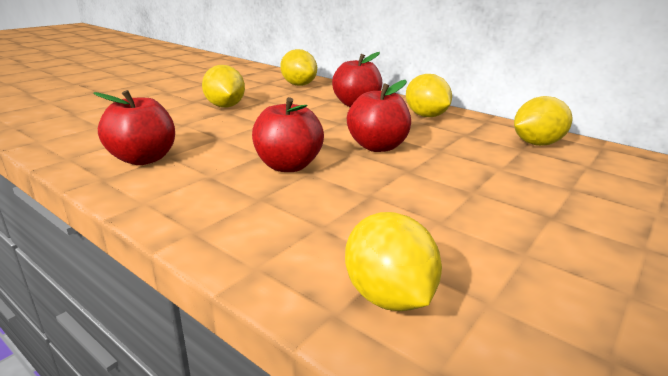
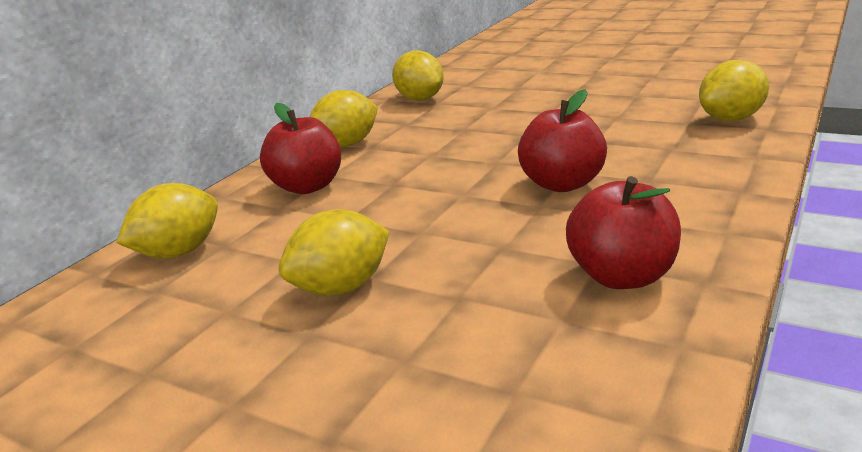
camera: 95 degrees left, 0 degrees up
(377, 147) = (472, 154): red apple -> none

